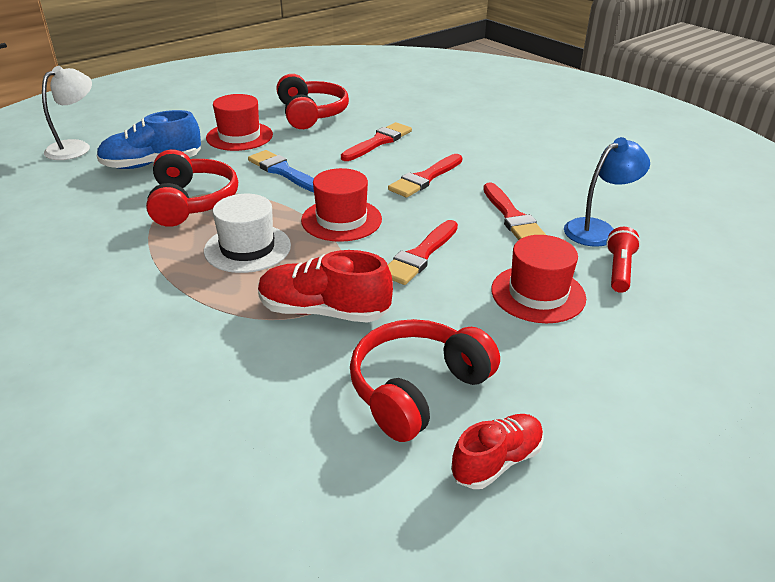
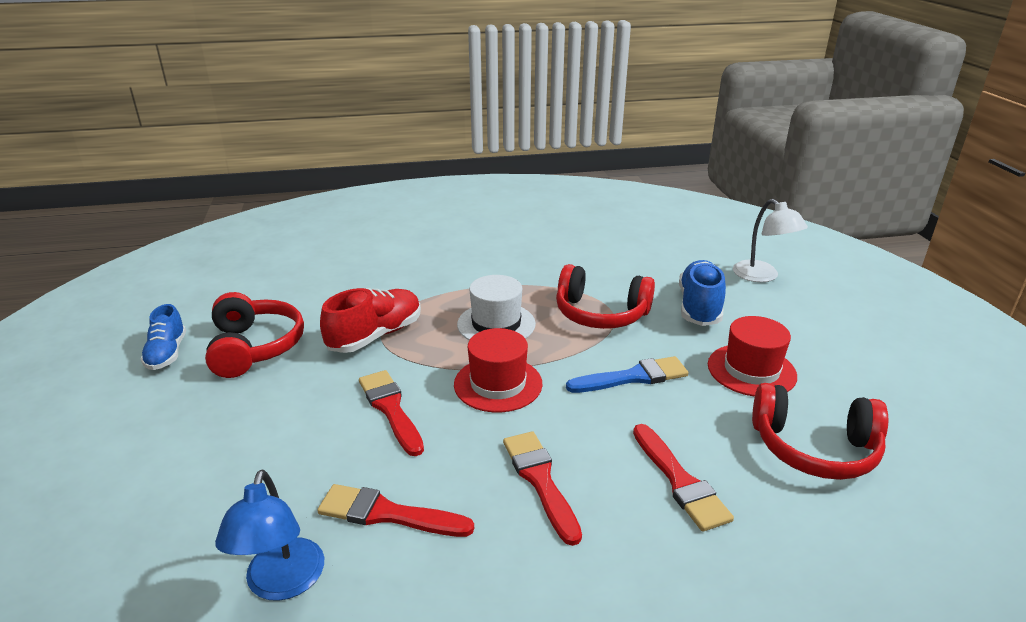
camera: 120 degrees right, 5 degrees down
(497, 461) = (167, 354): red shoe -> blue shoe
(538, 294) = (256, 455): red hat -> none
(619, 270) = (207, 544): red flashlight -> none

